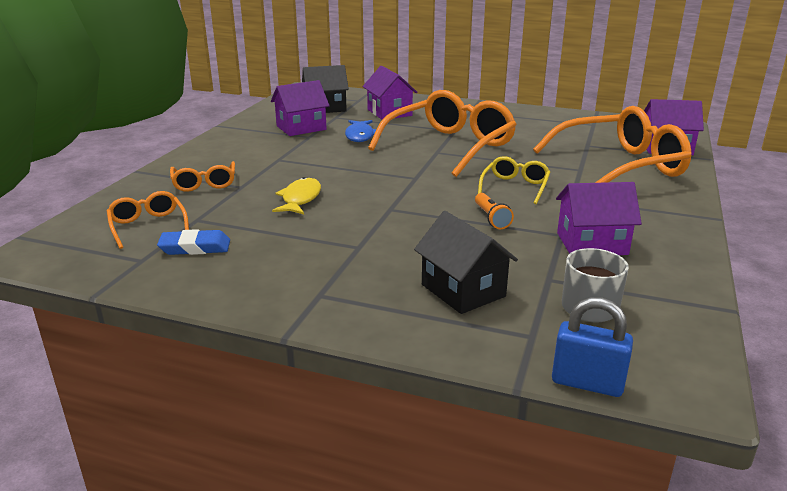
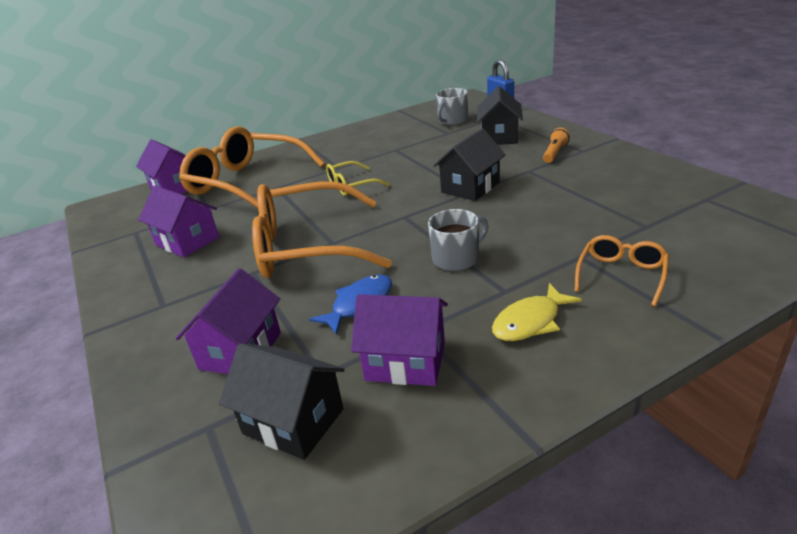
camera: 135 degrees left, 5 degrees up
(148, 226) = (699, 230): orange glasses -> none
(195, 247) = (656, 199): blue eraser -> none
(300, 199) = (532, 222): yellow fish -> yellow fish (530, 322)
(331, 165) = (456, 258): none -> grey mug
(396, 213) = (470, 187): none -> black house
(491, 218) = (414, 168): orange flashlight -> orange flashlight (554, 153)
(592, 243) = (391, 142): purple house -> purple house (187, 241)

